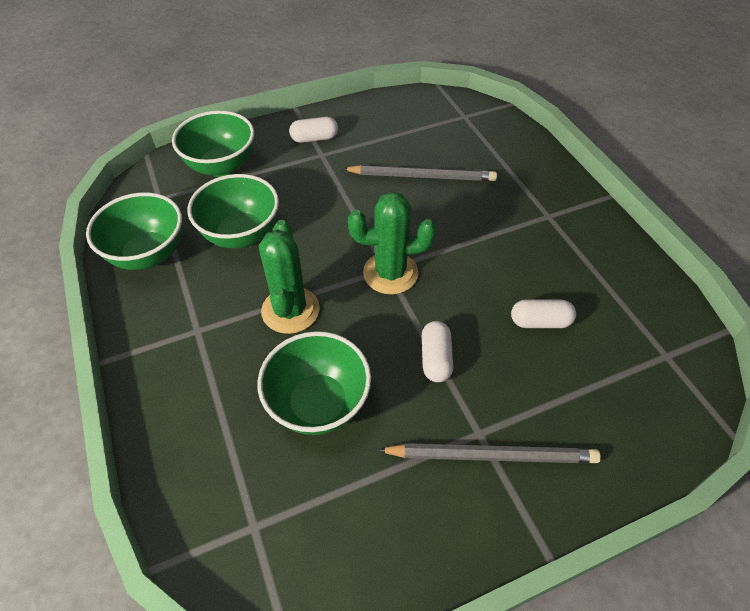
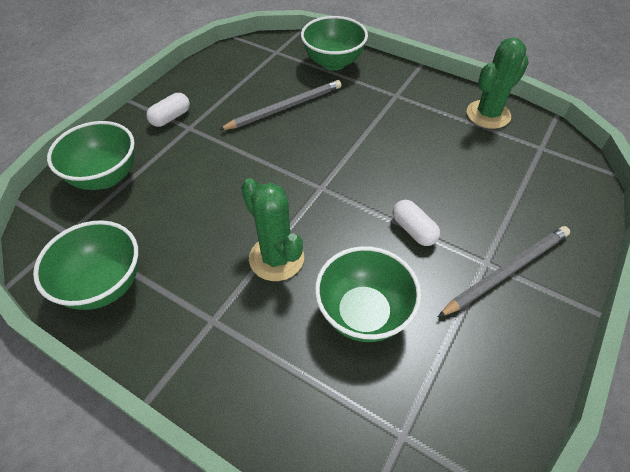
camera: 35 degrees left, 0 degrees up
(241, 234) = (178, 223): green bowl -> green bowl (333, 63)
(390, 273) = (327, 188): green cactus -> green cactus (488, 114)
(540, 322) = (454, 167): white capsule -> none

